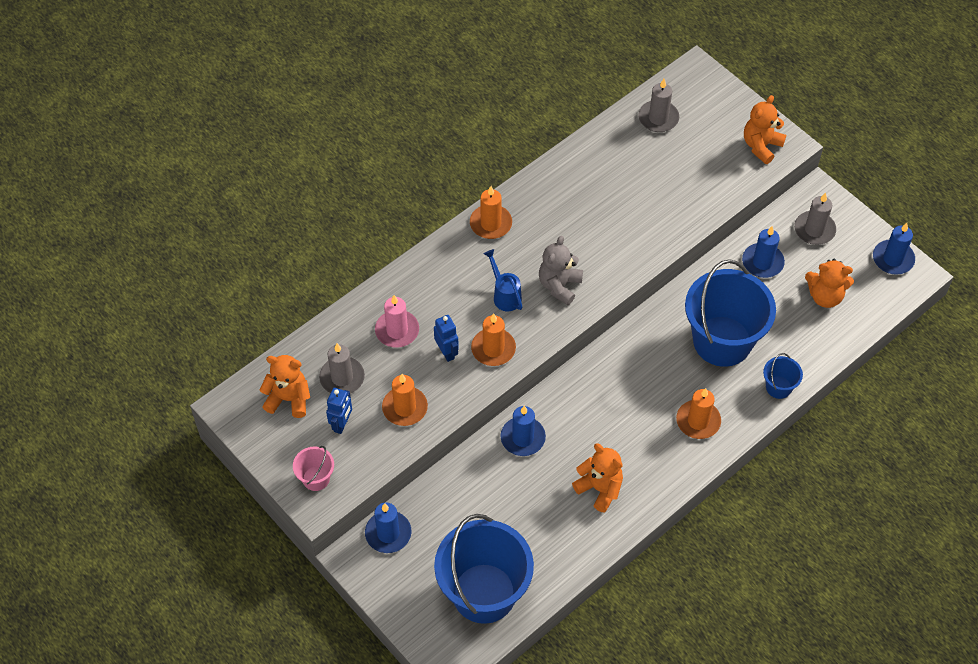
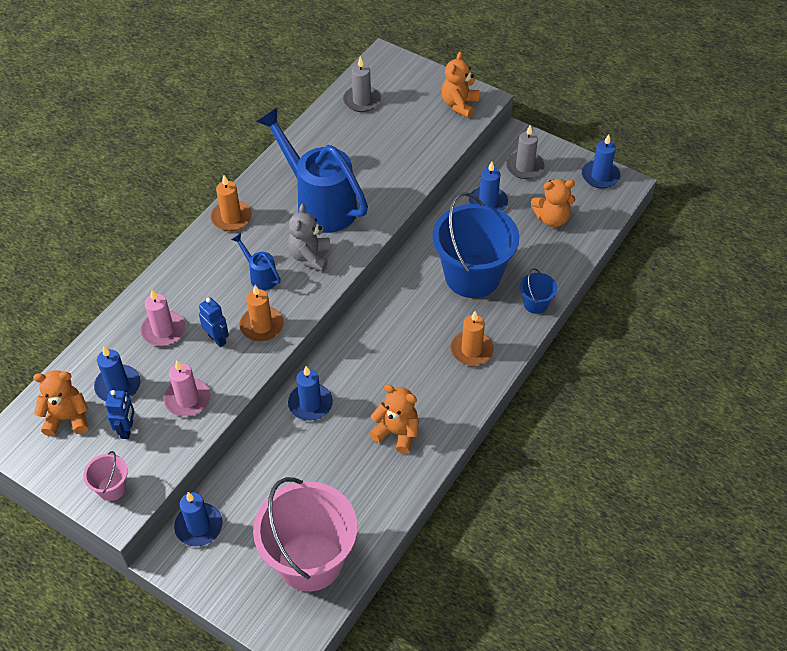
camera: 15 degrees left, 5 degrees down
(342, 378) = (118, 386): grey candle -> blue candle
(405, 408) = (188, 399): orange candle -> pink candle
(484, 593) = (310, 560): blue bucket -> pink bucket
(583, 228) = (319, 203): none -> blue watering can

